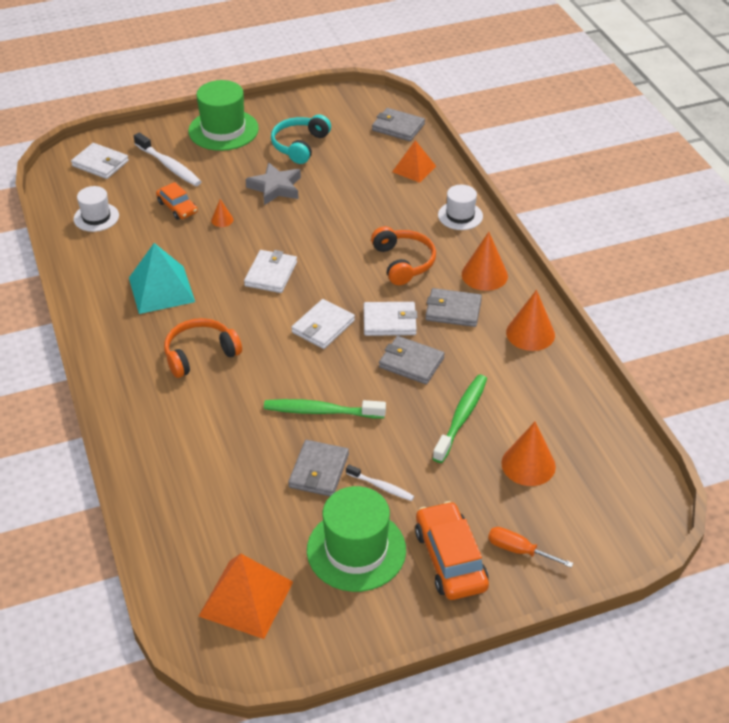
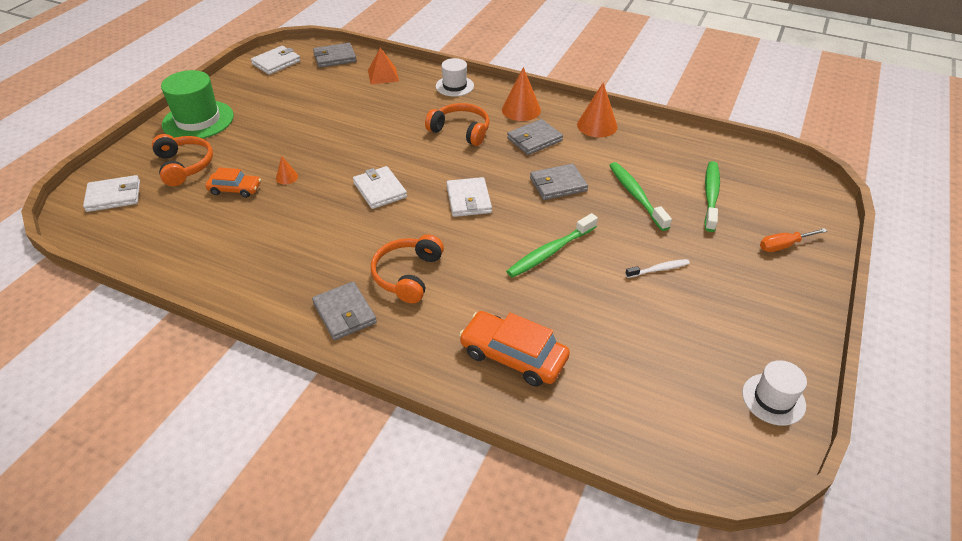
camera: 45 degrees left, 0 degrees up
(96, 217) = (168, 236): white hat -> white hat (773, 399)
(161, 289) = (307, 251): turquoise pyramid -> none
(169, 166) = (184, 166): white toothbrush -> orange headphones
(246, 598) = (698, 413): orange pyramid -> none
(275, 187) = (299, 135): grey star -> none
(299, 145) = (277, 101): turquoise headphones -> none
(319, 471) = (608, 290): grey wallet -> grey wallet (344, 313)
(356, 550) = (708, 320): green hat -> none
(389, 321) = (506, 169): white wallet -> white wallet (276, 62)
(450, 559) = (762, 280): orange car -> orange car (513, 356)
(528, 464) = (711, 195): orange cone -> green toothbrush

